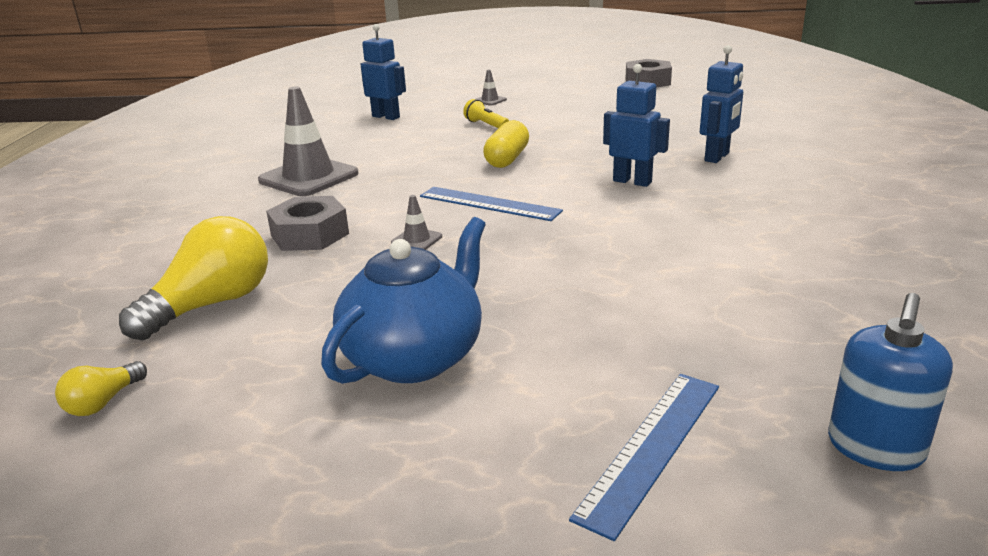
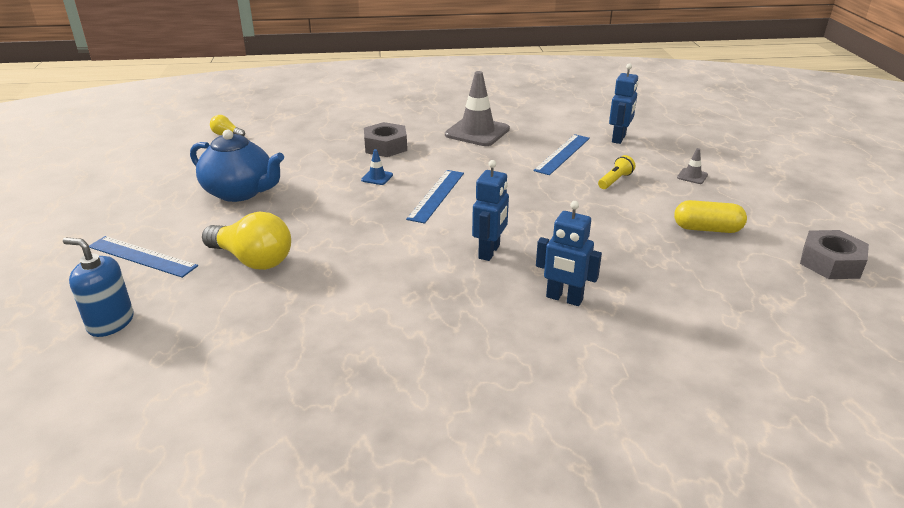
camera: 80 degrees right, 5 degrees up
(211, 305) = (304, 138): yellow light bulb -> yellow light bulb (252, 260)
(409, 141) = (562, 154): none -> blue ruler
(416, 240) = (377, 177): grey traffic cone -> blue traffic cone
(507, 159) = (531, 195): yellow capsule -> yellow capsule (707, 229)

